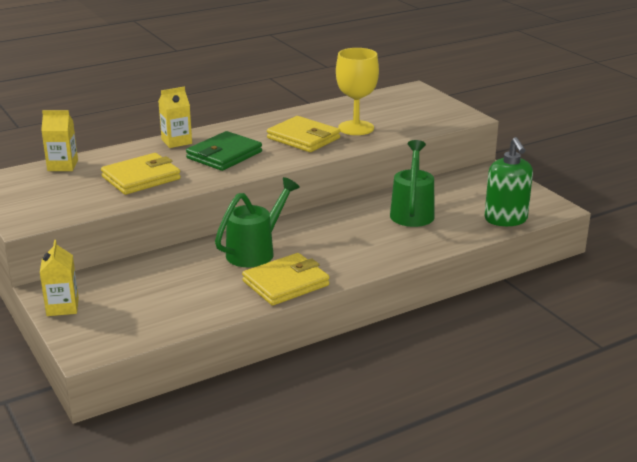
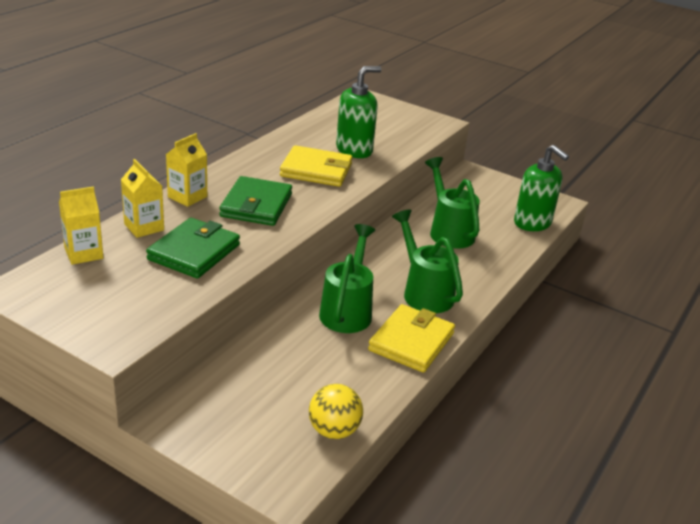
camera: 30 degrees left, 5 degrees up
(62, 307) = (205, 438): yellow carton -> yellow carton (144, 227)
(141, 178) = (194, 252): yellow wallet -> green wallet
(158, 325) = (334, 431): none -> yellow ball
(337, 252) = (424, 292): none -> green watering can
(356, 128) = (354, 150): yellow goblet -> green soap dispenser

